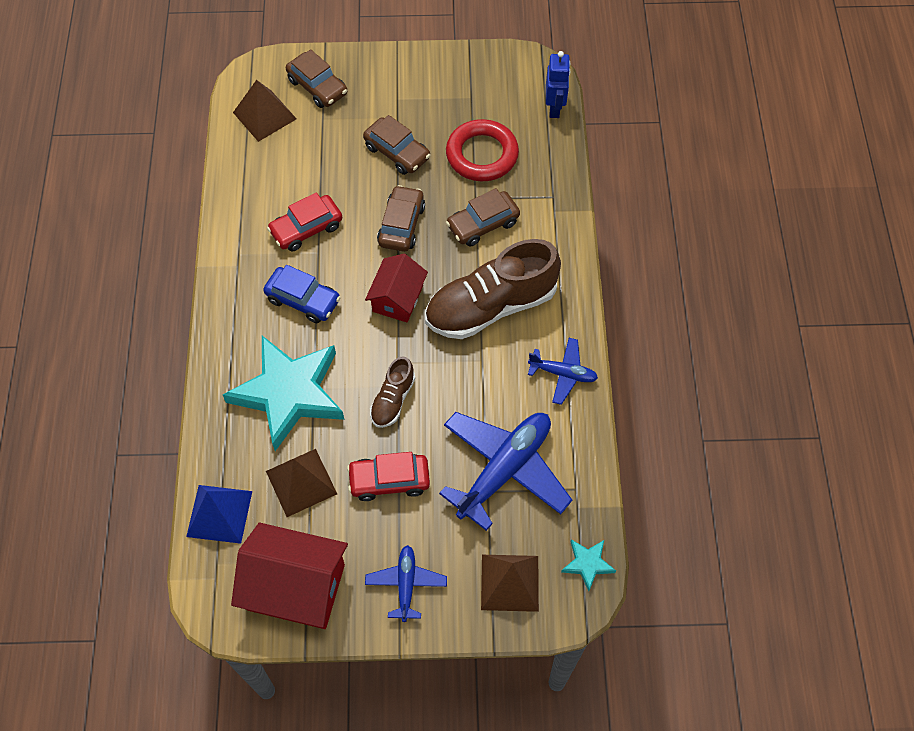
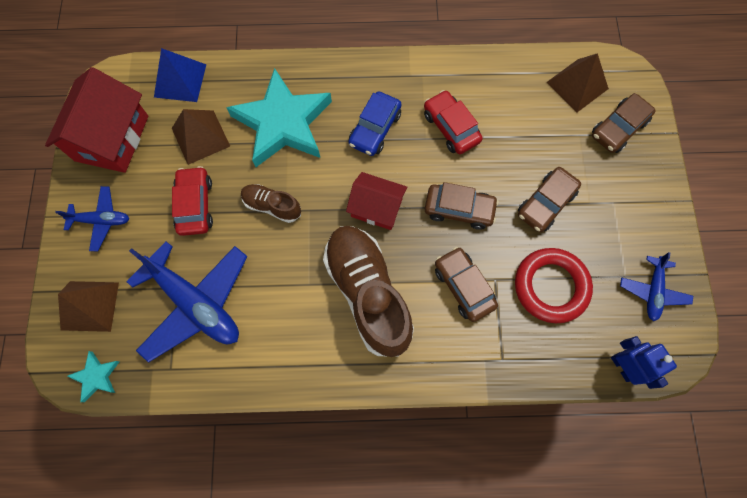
camera: 90 degrees right, 10 degrees up
(554, 108) = (622, 367): blue robot -> blue robot turned 120 degrees counterclockwise
(563, 373) = (291, 362): blue plane -> blue plane (652, 291)

